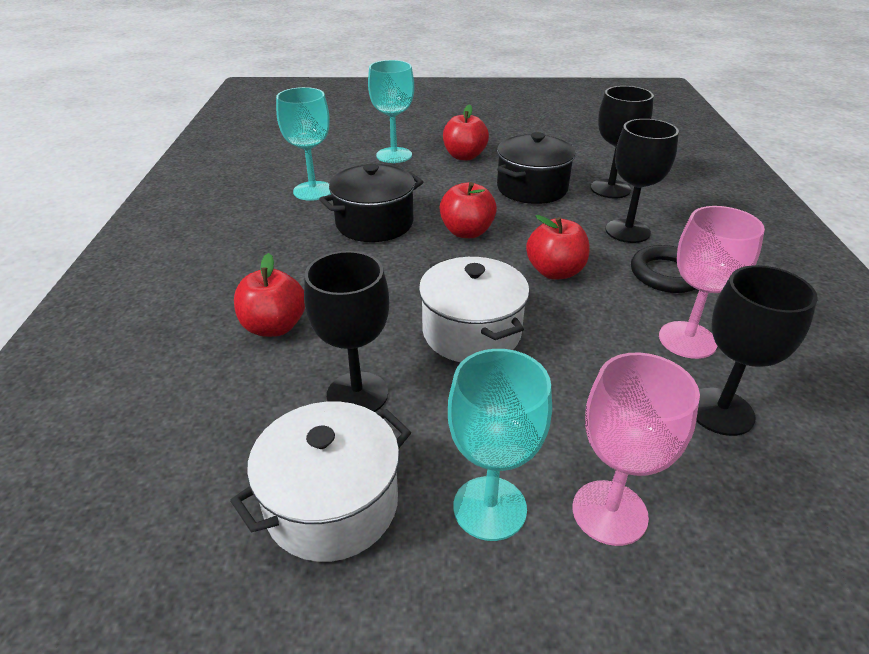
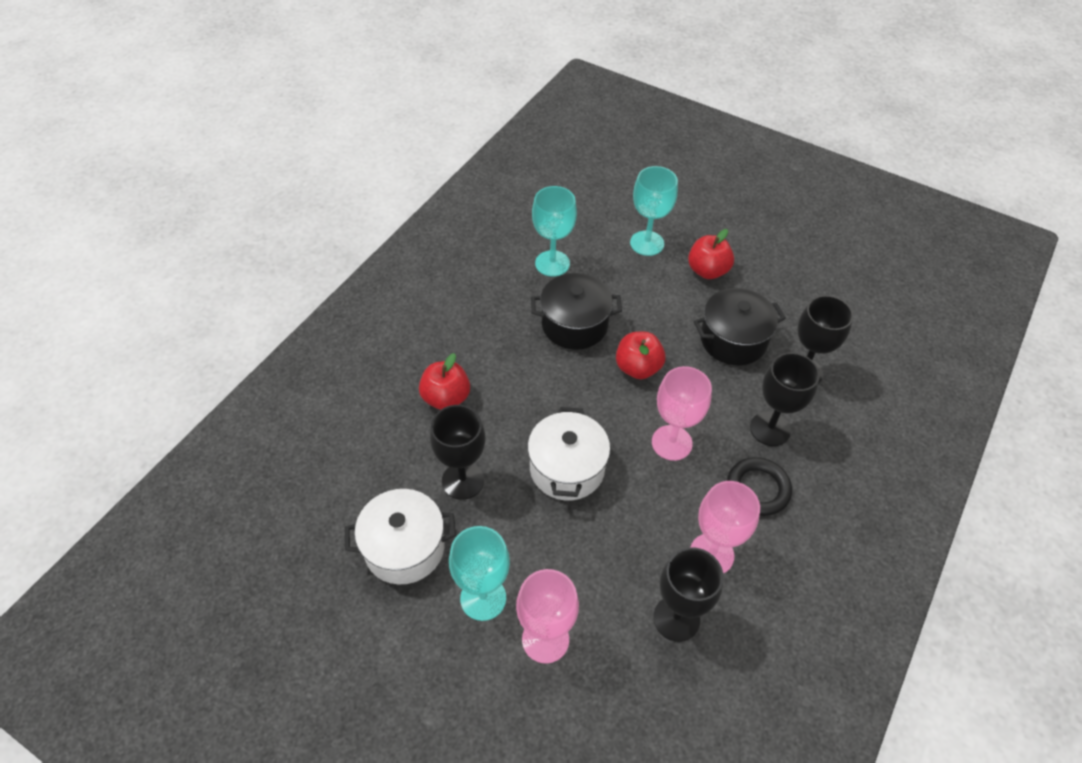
camera: 30 degrees right, 15 degrees up
(555, 272) = (671, 443): red apple -> pink goblet

